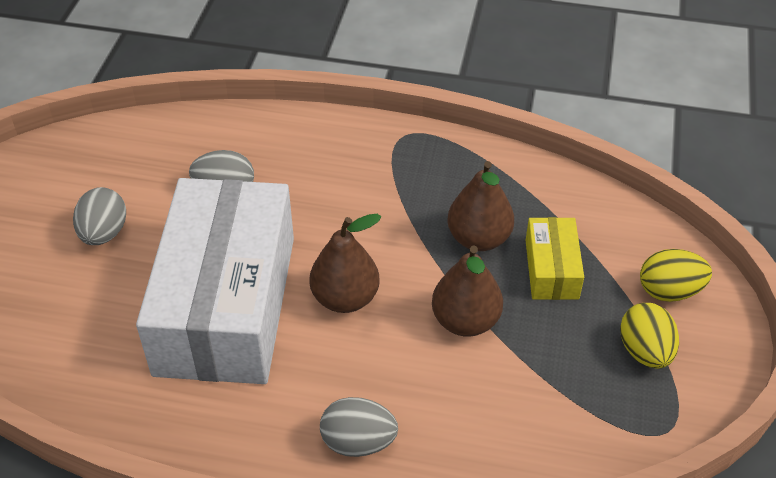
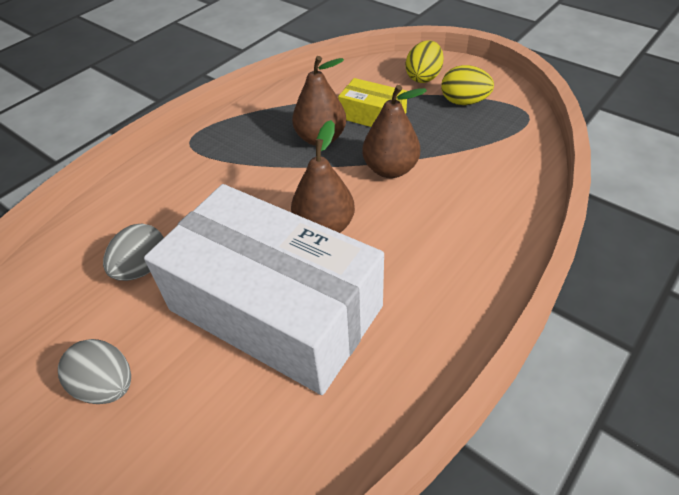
camera: 60 degrees left, 0 degrees up
(358, 442) = (471, 264): grey egg -> none

